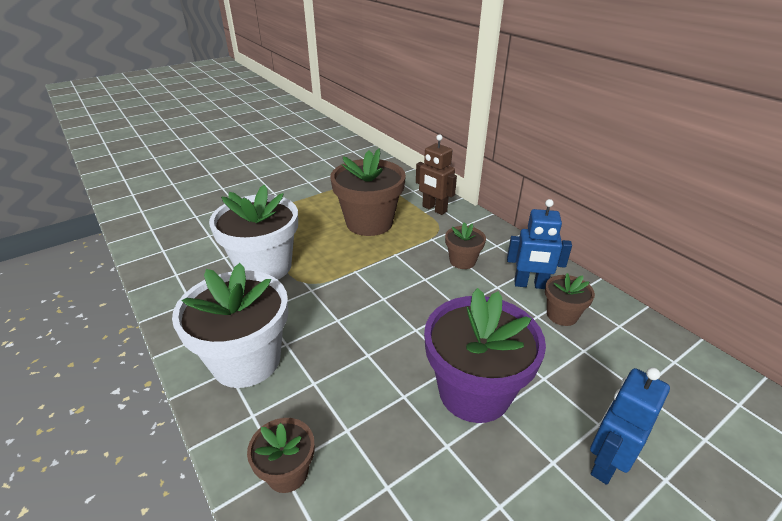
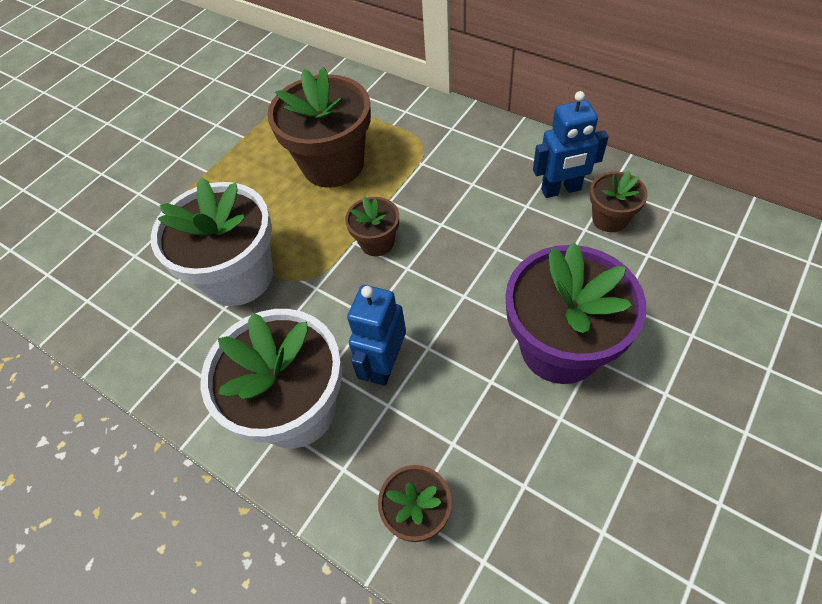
camera: 15 degrees left, 20 degrees up
(434, 209) = (403, 116): brown robot -> none
(462, 261) = (472, 183): brown flower pot -> brown flower pot (377, 242)
(606, 462) = (713, 374): blue robot -> blue robot (385, 364)

